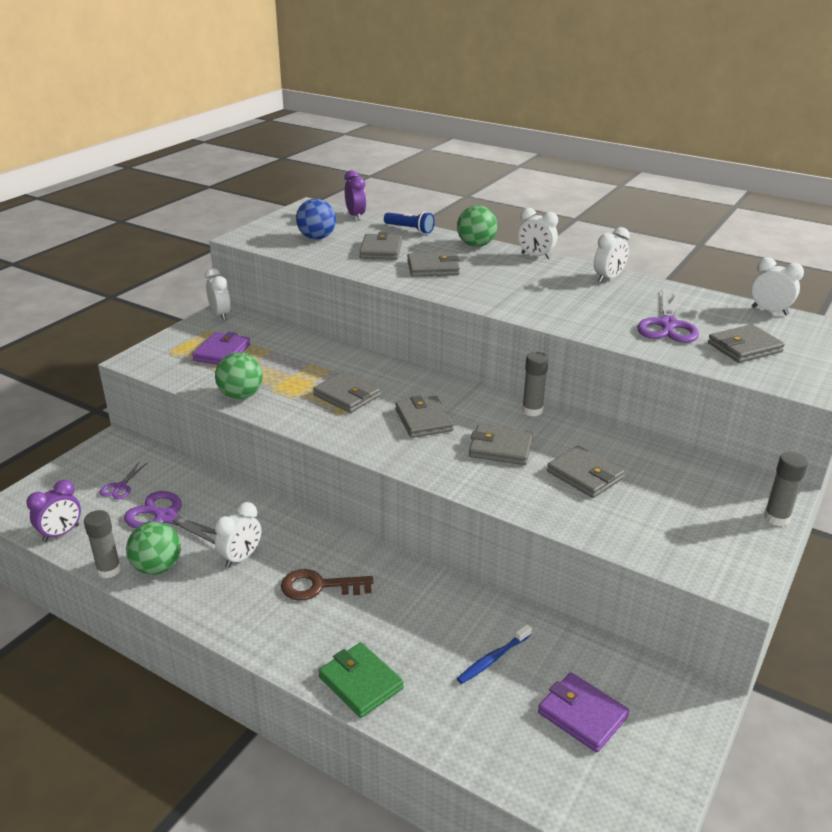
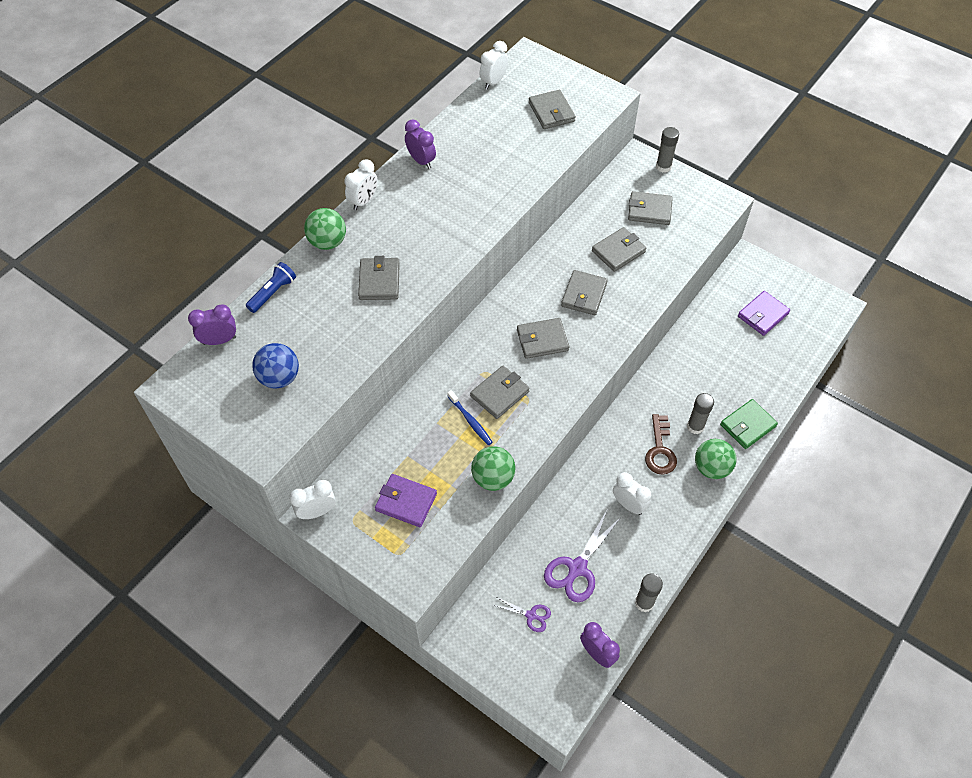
camera: 85 degrees left, 25 degrees up
(157, 567) = (640, 565): green ball -> green ball (711, 468)
(381, 250) = (326, 321): grey wallet -> grey wallet (649, 210)
(493, 659) = (723, 352): blue toothbrush -> blue toothbrush (470, 421)
(532, 410) = (531, 268): grey glue stick -> grey glue stick (695, 426)
(608, 278) = (421, 161): white clock -> purple clock
(667, 325) = (512, 144): purple scissors -> none

